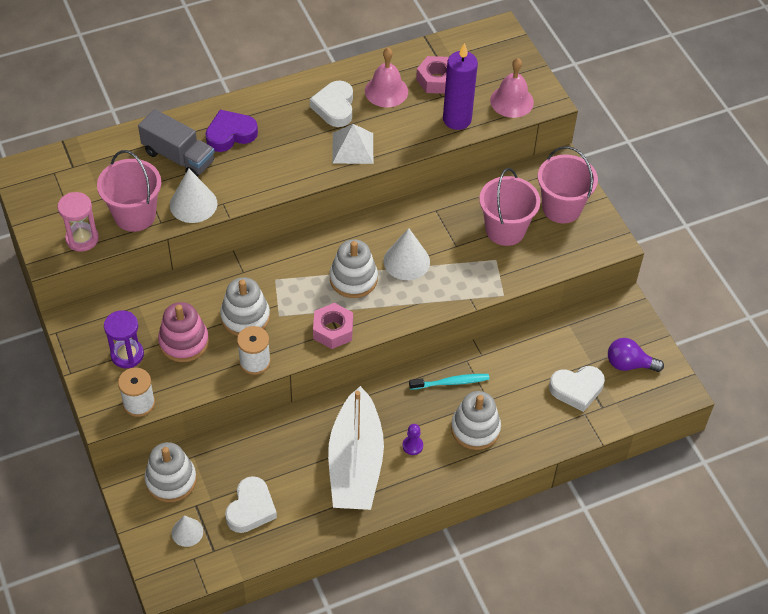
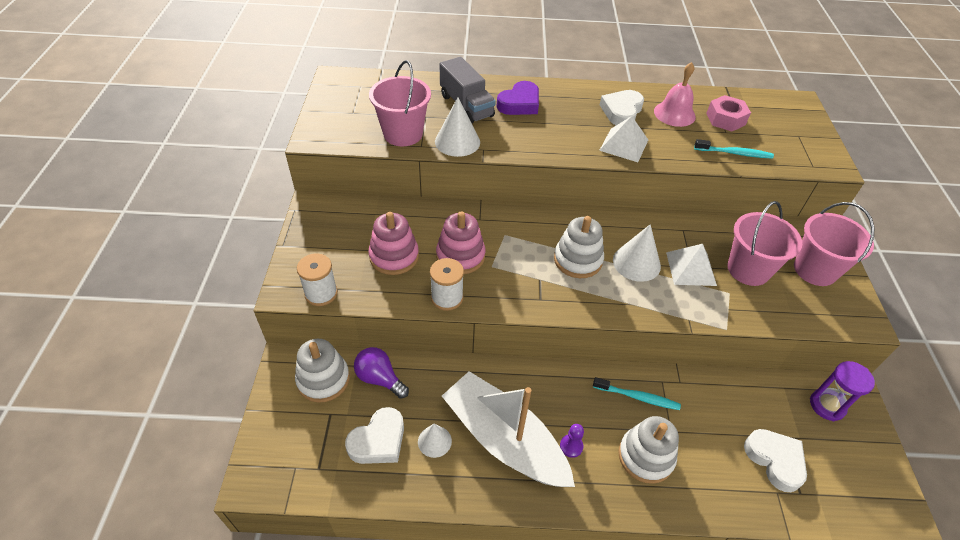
camera: 25 degrees right, 5 degrees down
(82, 239) = (348, 136): pink hourglass -> none
(127, 355) = (339, 249): purple hourglass -> purple hourglass (827, 405)
(187, 532) = (306, 437): white cone -> white cone (434, 441)
(230, 134) = (519, 103): purple heart -> purple heart turned 135 degrees clockwise
(245, 317) = (460, 256): white stacking toy -> pink stacking toy
(333, 330) = (536, 298): pink nut -> none
(355, 463) = (504, 439): white boat -> white boat turned 105 degrees clockwise
(456, 248) = (691, 268): none -> white pyramid
(457, 119) = (734, 153): purple candle -> turquoise toothbrush
(512, 101) = (795, 155): pink bell -> none
(576, 389) = (775, 460): white heart -> white heart turned 135 degrees counterclockwise
(629, 364) = (844, 457): purple light bulb -> purple light bulb (379, 378)

